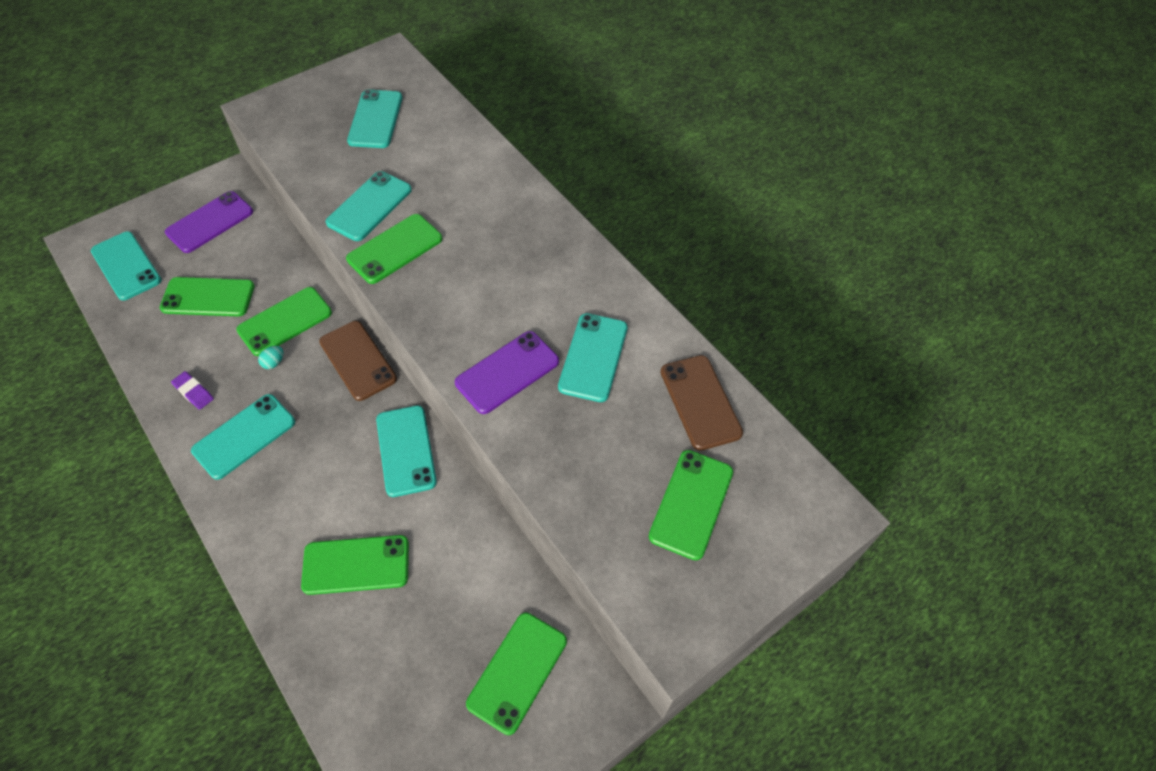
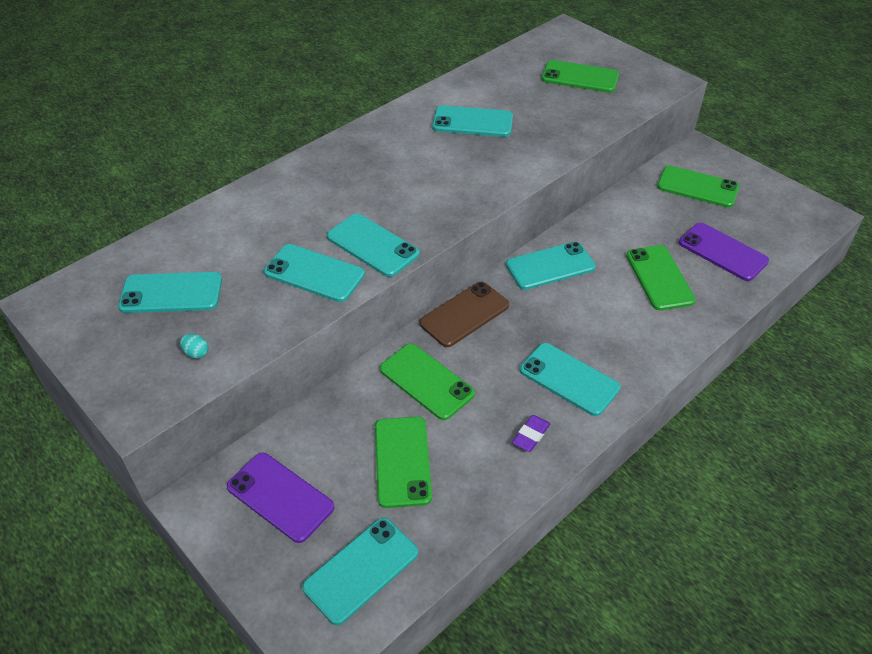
camera: 95 degrees left, 10 degrees down
(274, 362) = (480, 378): turquoise egg -> turquoise egg (196, 353)
(395, 249) = (372, 245): green phone -> turquoise phone
(507, 372) = (498, 162): purple phone -> purple phone (722, 252)
(700, 402) = (499, 75): brown phone -> none

